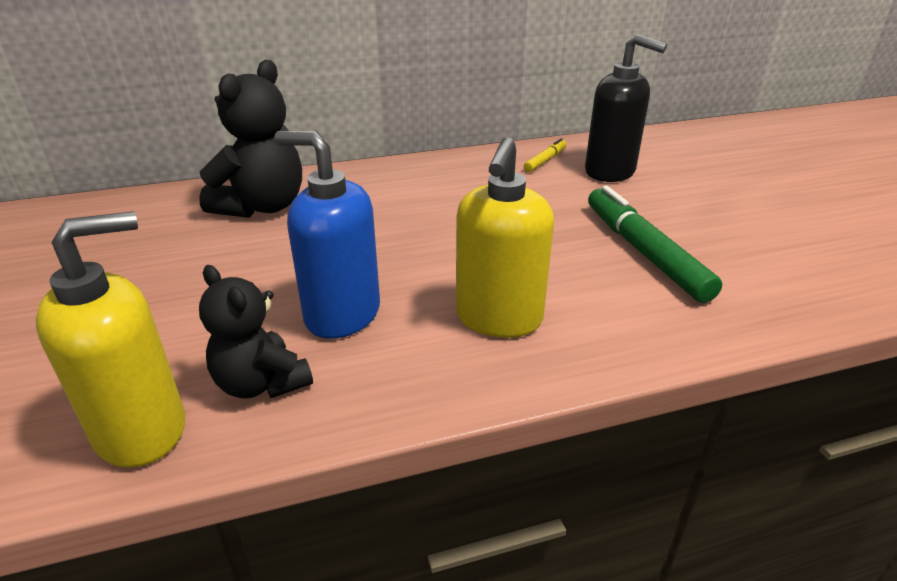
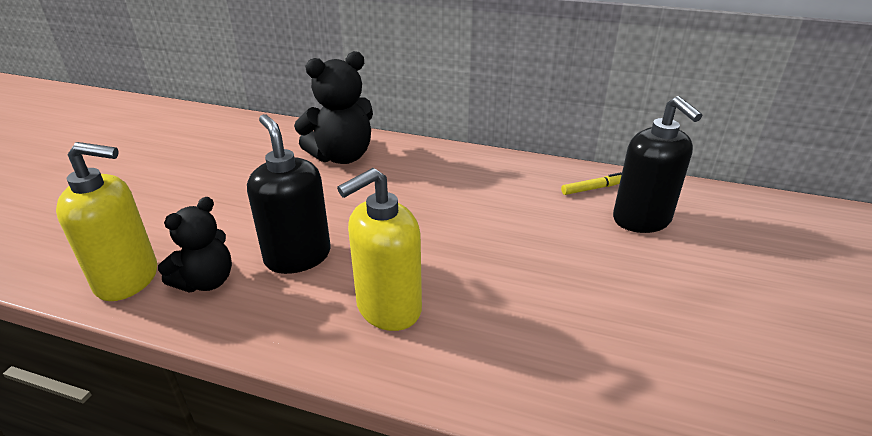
camera: 35 degrees right, 0 degrees up
(261, 383) = (206, 281): black teddy bear -> black teddy bear turned 135 degrees counterclockwise
(342, 314) = (297, 256): blue soap dispenser -> black soap dispenser
(644, 252) = (573, 308): green marker -> none

